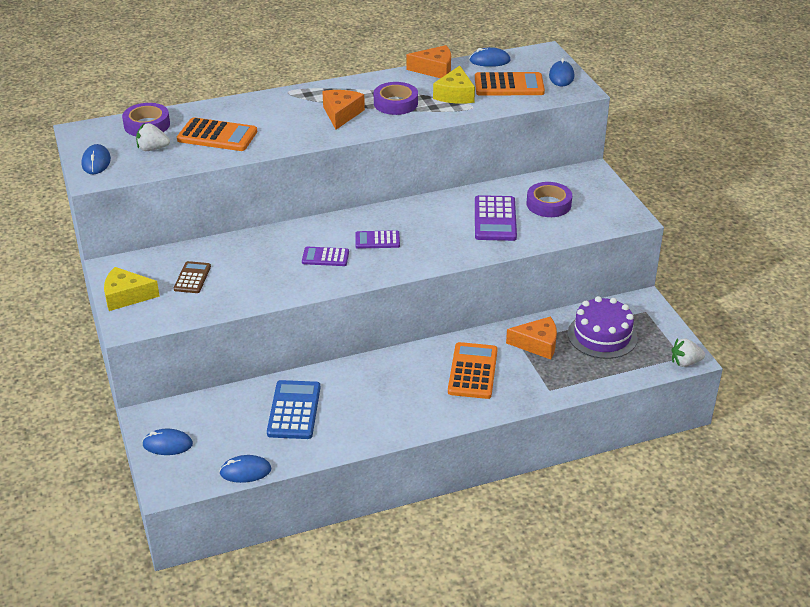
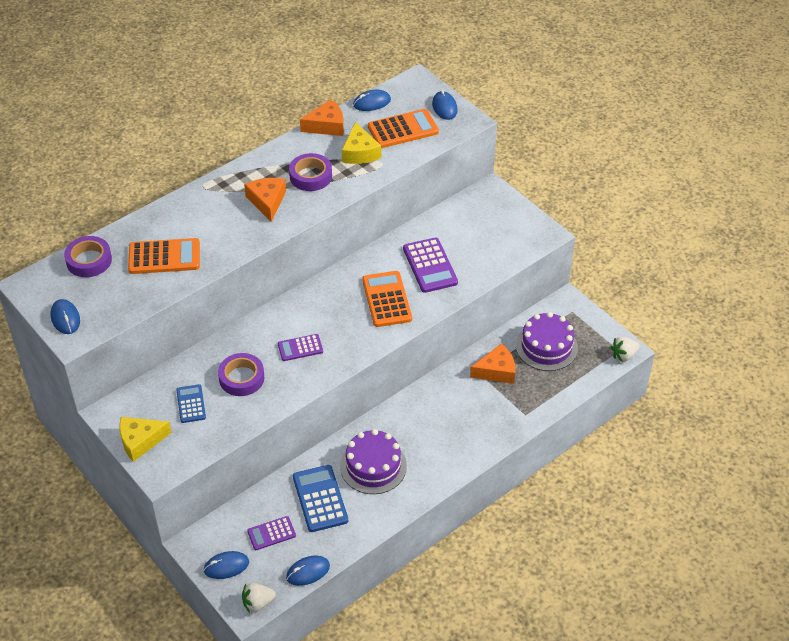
camera: 20 degrees left, 10 degrees up
(152, 149) = (111, 288): white strawberry -> white strawberry (258, 603)
(192, 278) = (191, 404): brown calculator -> blue calculator
(364, 396) = (373, 466): none -> purple cake
(377, 240) = (337, 316): purple calculator -> purple calculator (271, 533)
(473, 371) = (454, 414): orange calculator -> orange calculator (387, 299)
(548, 204) = (469, 237): purple tape -> purple tape (241, 378)

